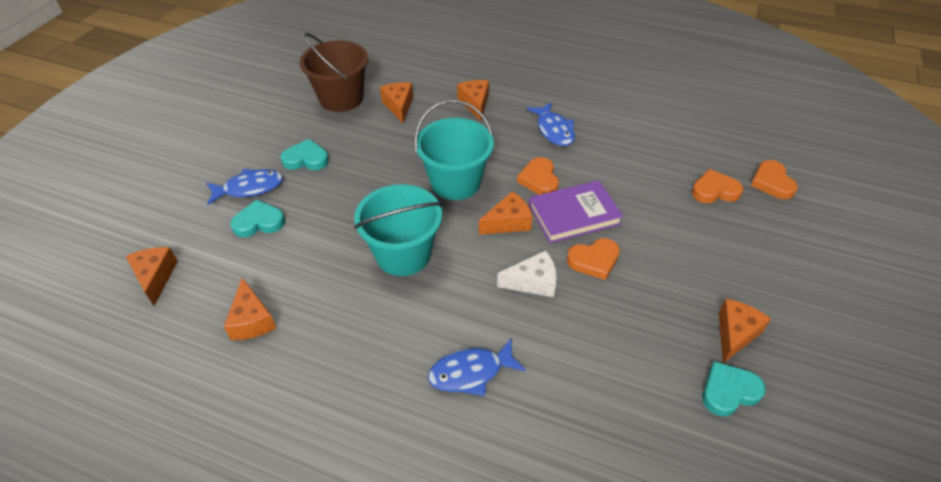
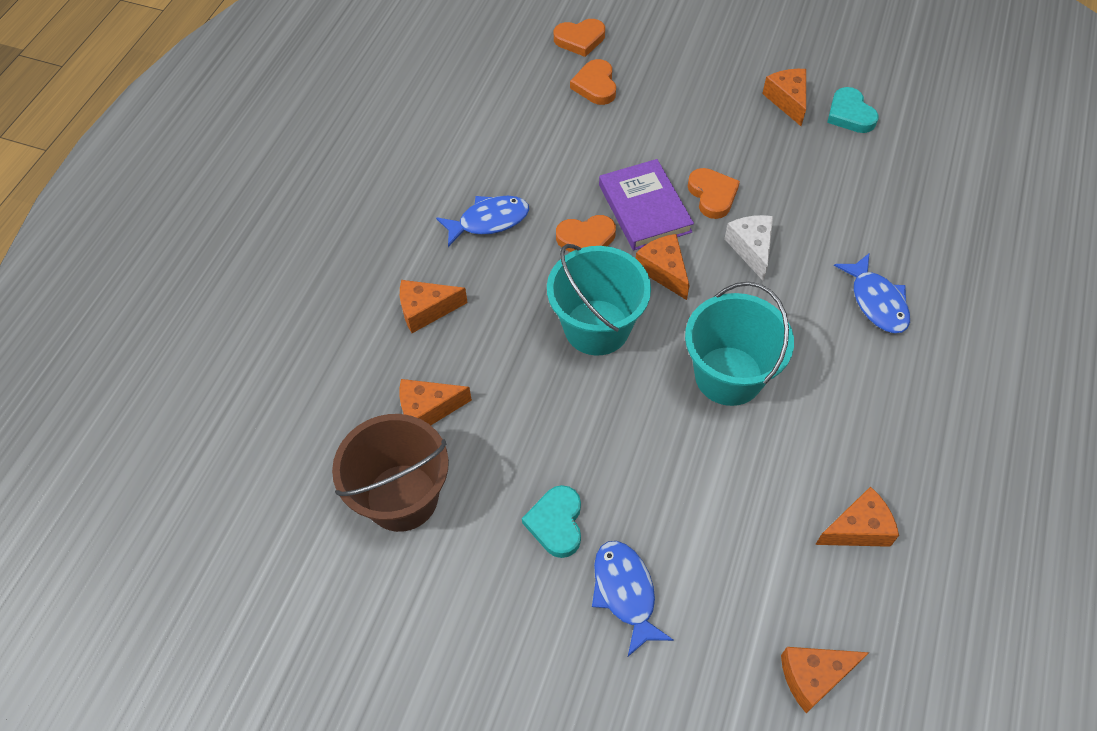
camera: 90 degrees left, 10 degrees up
(259, 222) = (694, 561): turquoise heart -> none
(735, 334) = (787, 100): orange cheese -> orange cheese turned 45 degrees clockwise

